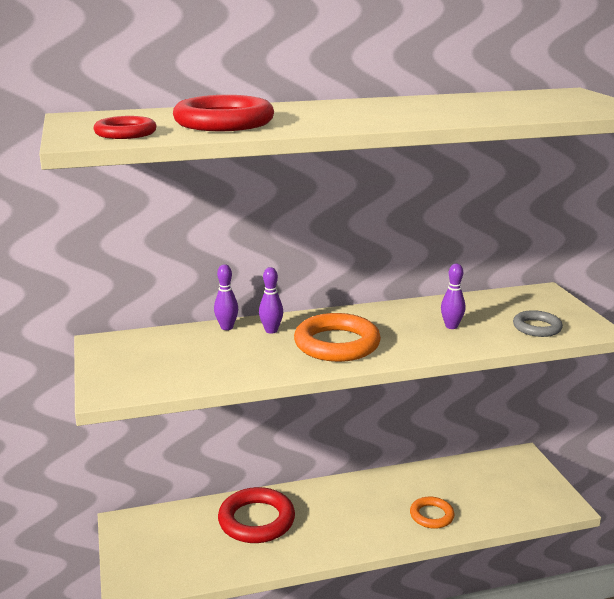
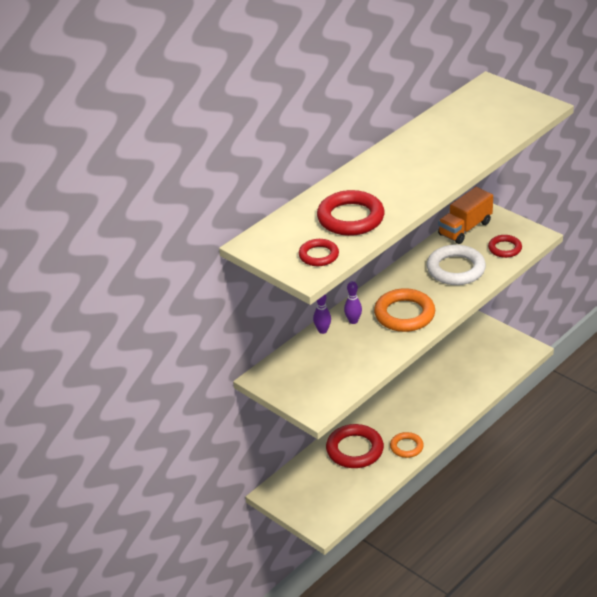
camera: 30 degrees left, 15 degrees up
(431, 515) = (457, 394): orange ring -> orange ring (406, 447)
(451, 326) = (456, 269): purple bowling pin -> white ring
(504, 298) = (465, 228): none -> orange truck
(537, 327) = (505, 248): grey ring -> red ring

